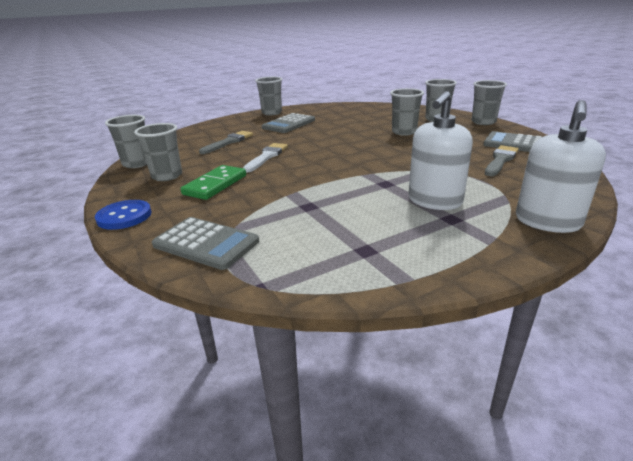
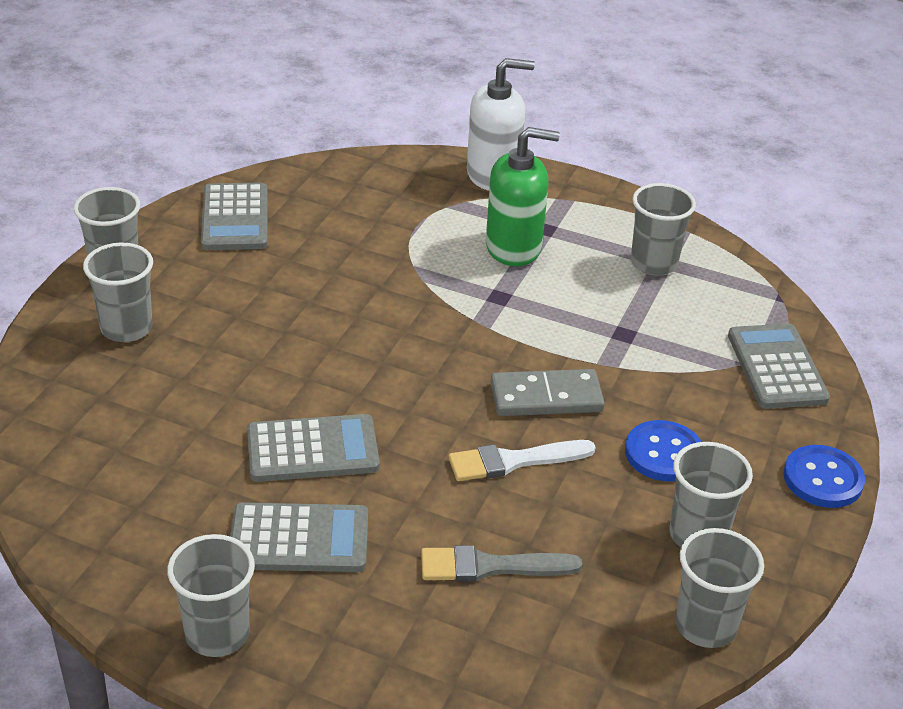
camera: 130 degrees left, 10 degrees up
(215, 185) = (663, 453): green domino -> blue button
(291, 172) = (546, 397): none -> grey domino
(327, 131) = (312, 450): none -> grey calculator
(404, 132) = (246, 346): grey cup -> grey cup (653, 263)
(434, 201) = (513, 247): white soap dispenser -> green soap dispenser
(500, 160) = (326, 224): grey brush -> none

